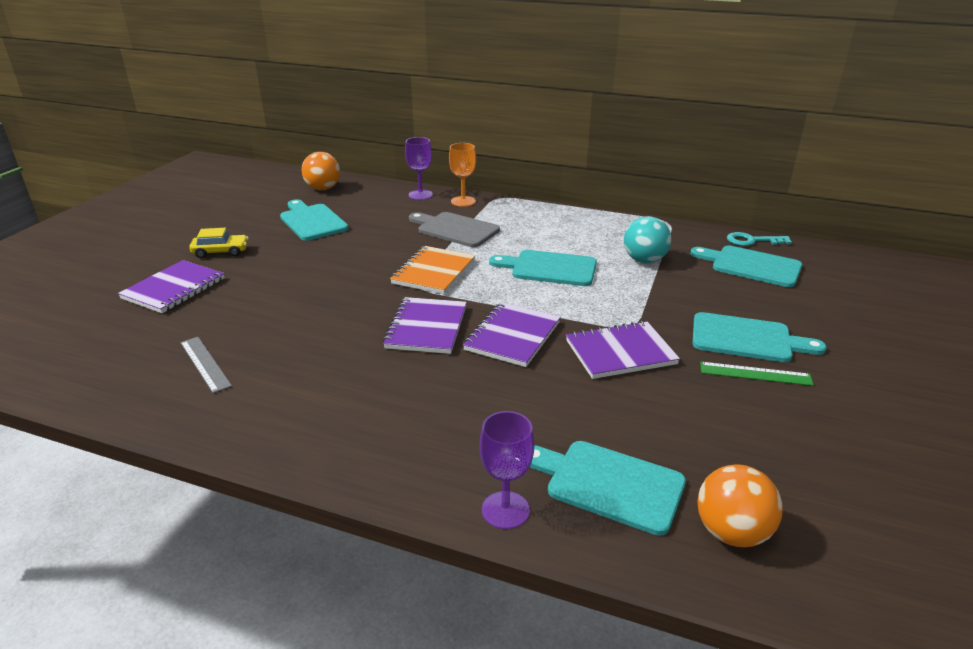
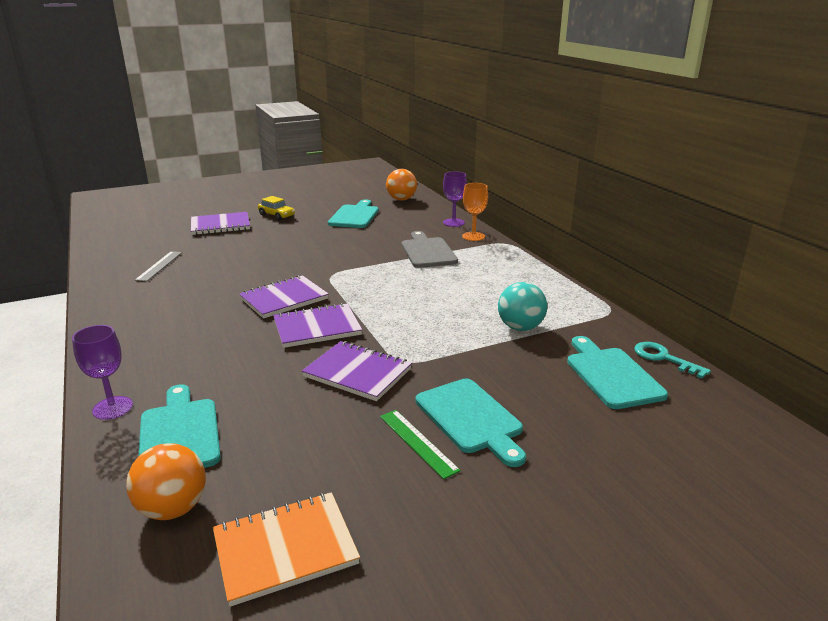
camera: 45 degrees right, 5 degrees down
(434, 272) = (357, 271): orange notebook -> orange notebook (285, 549)
(549, 268) = (434, 301): turquoise cutting board -> none

